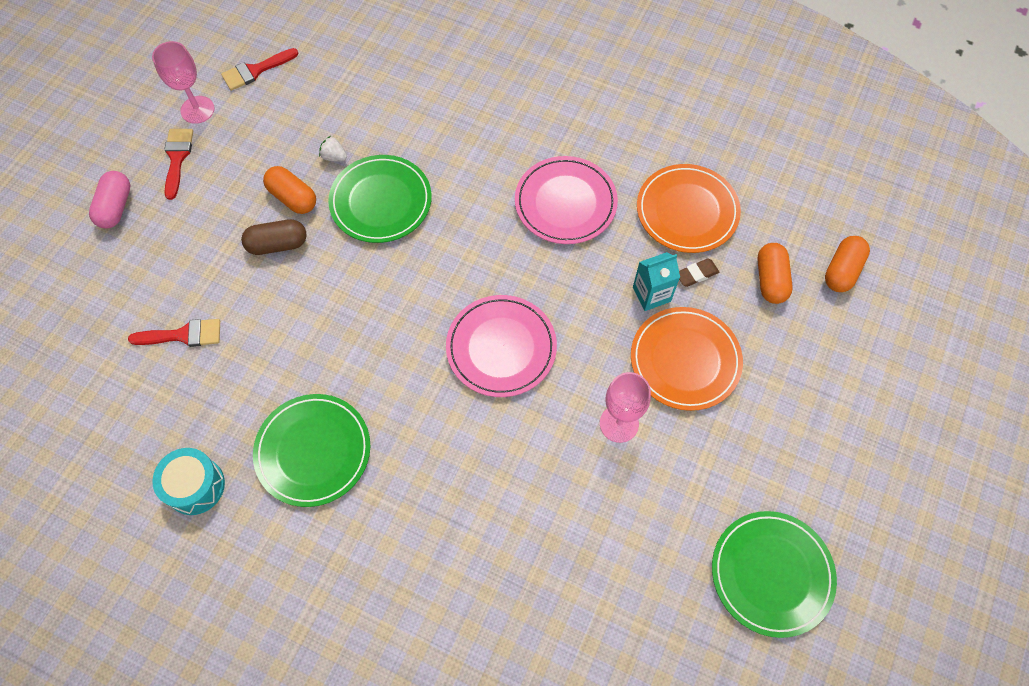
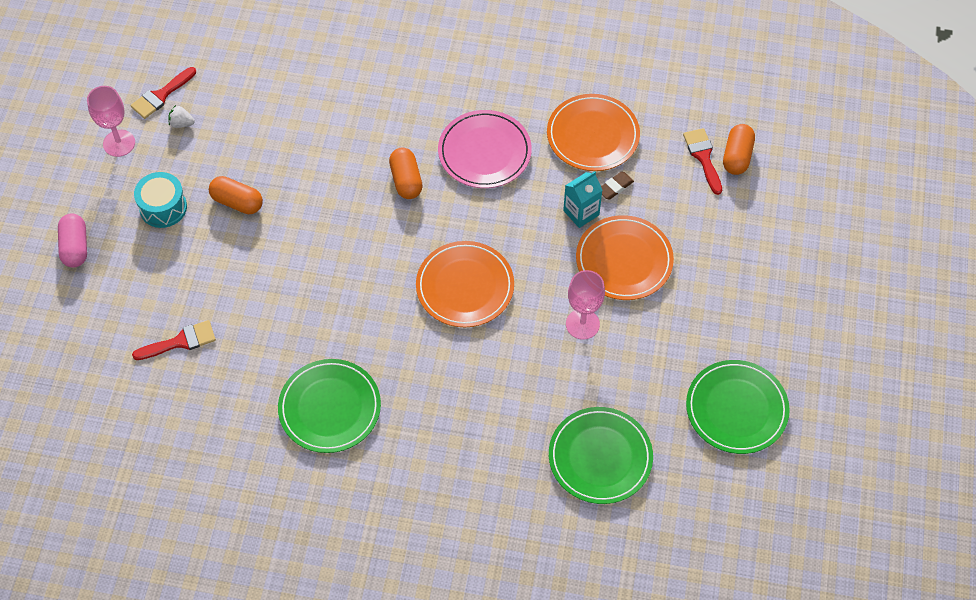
camera: 15 degrees left, 5 degrees down
(177, 158) = (116, 191): red brush -> red brush (703, 157)
(195, 486) = (237, 460): turquoise drum -> turquoise drum (163, 207)
(277, 244) = (238, 246): brown capsule -> none
(334, 157) = (263, 158): white strawberry -> white strawberry (181, 123)
(381, 201) = (319, 187): green plate -> green plate (600, 457)
(501, 348) = (465, 286): pink plate -> orange plate
(770, 280) = (679, 178): orange capsule -> orange capsule (406, 180)

